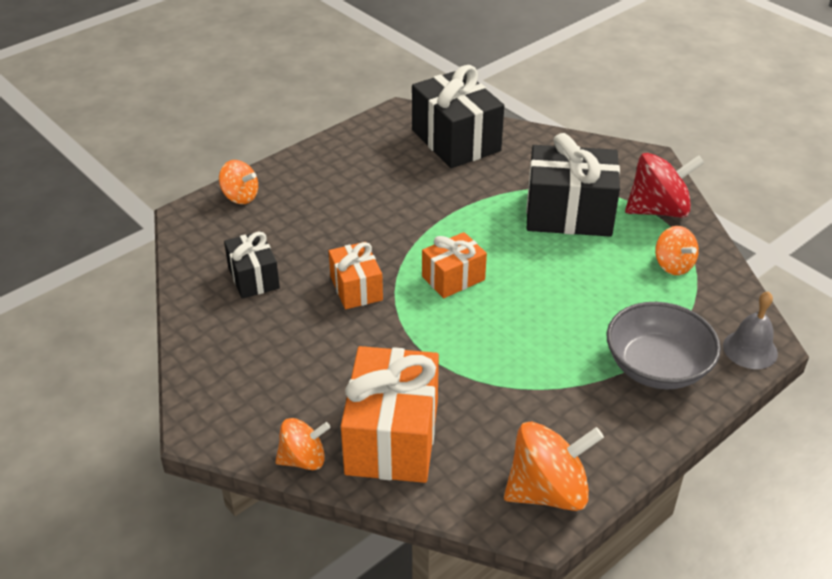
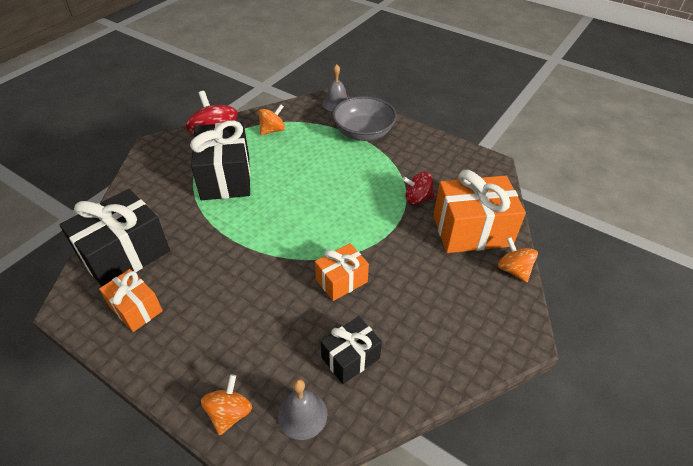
camera: 105 degrees left, 5 degrees up
(213, 238) = (302, 414): none -> grey bell
(453, 278) = (313, 226): orange gift -> orange gift (136, 309)
(478, 394) = (417, 198): none -> red spinning top
(548, 491) = (471, 163): orange spinning top -> none

